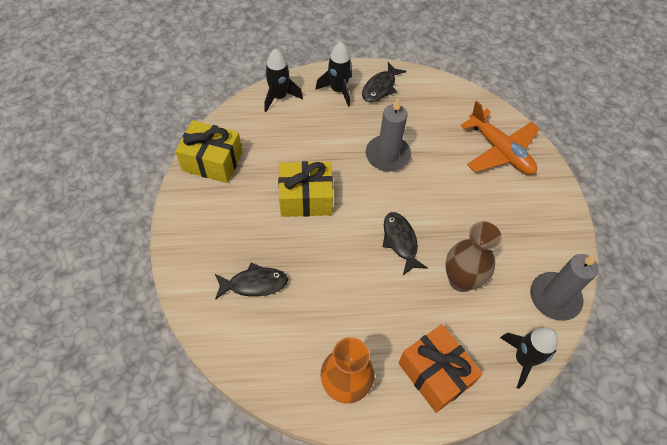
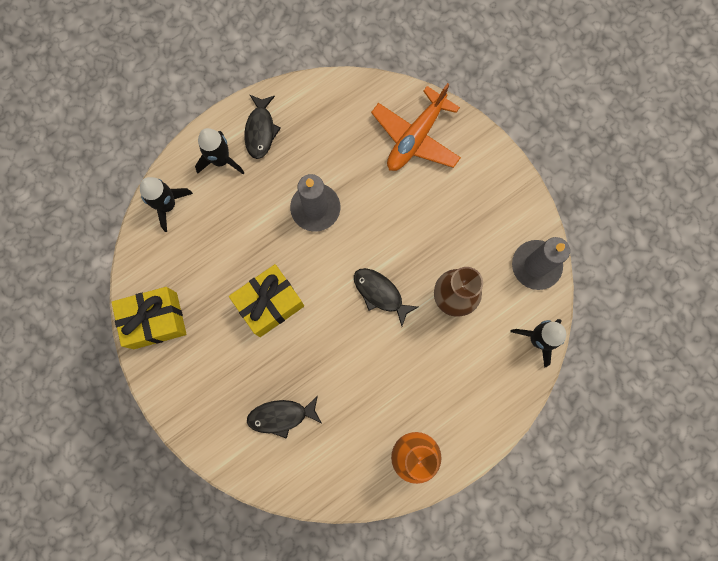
camera: 30 degrees left, 20 degrees up
(254, 284) = (281, 416): black fish -> black fish turned 150 degrees counterclockwise
(435, 373) = (476, 397): orange gift -> none
(500, 151) = (415, 137): orange plane -> orange plane turned 105 degrees clockwise

